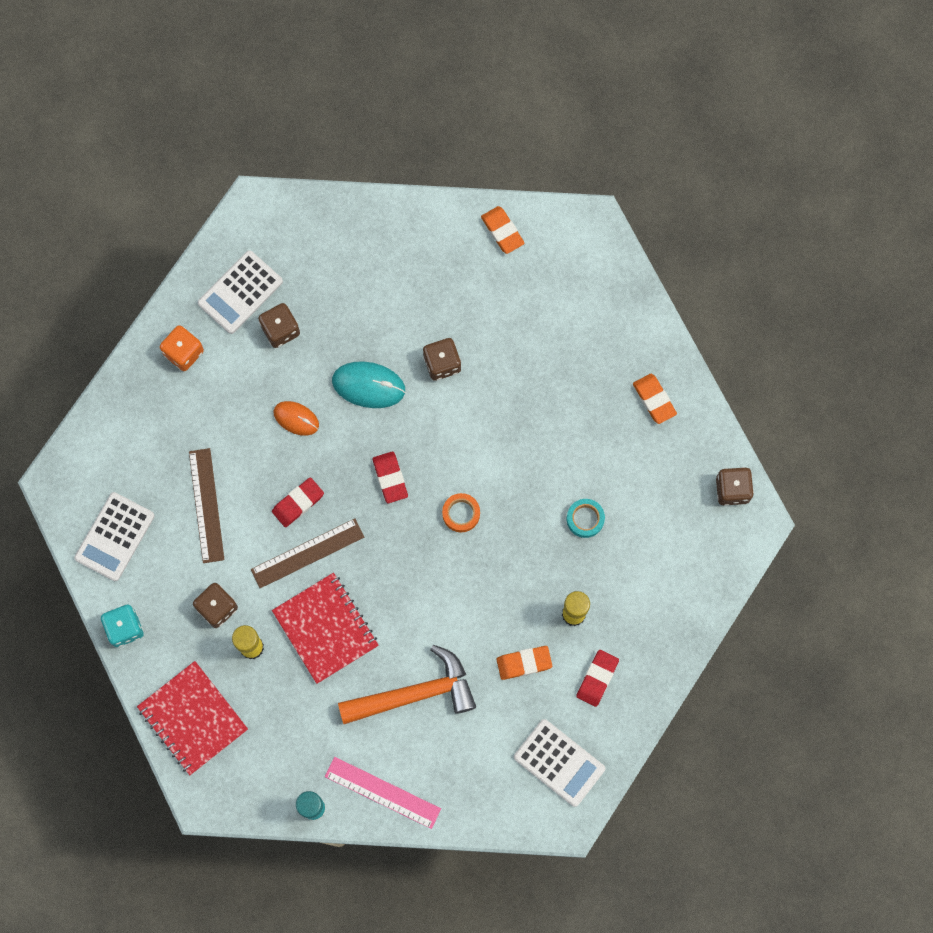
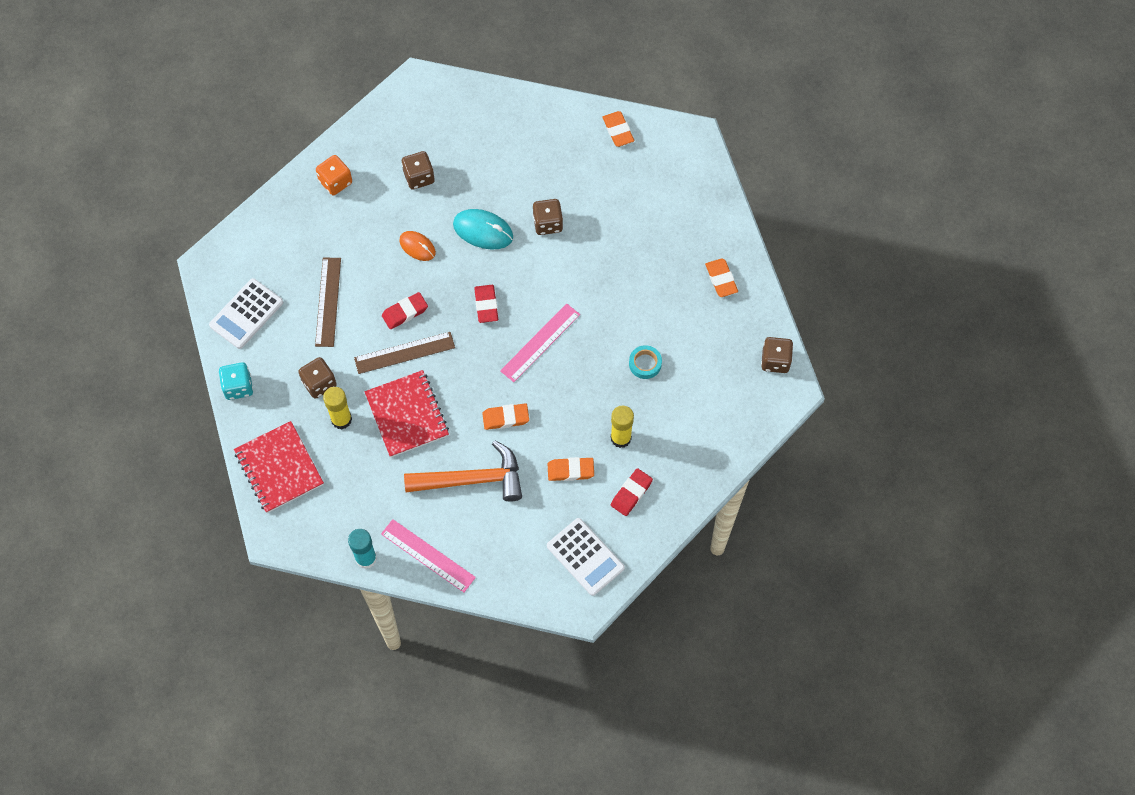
camera: 10 degrees right, 10 degrees down
(240, 292) = (392, 144): white calculator -> none
(439, 612) = (505, 418): none -> orange eraser
(461, 513) = (540, 342): orange tape -> pink ruler

